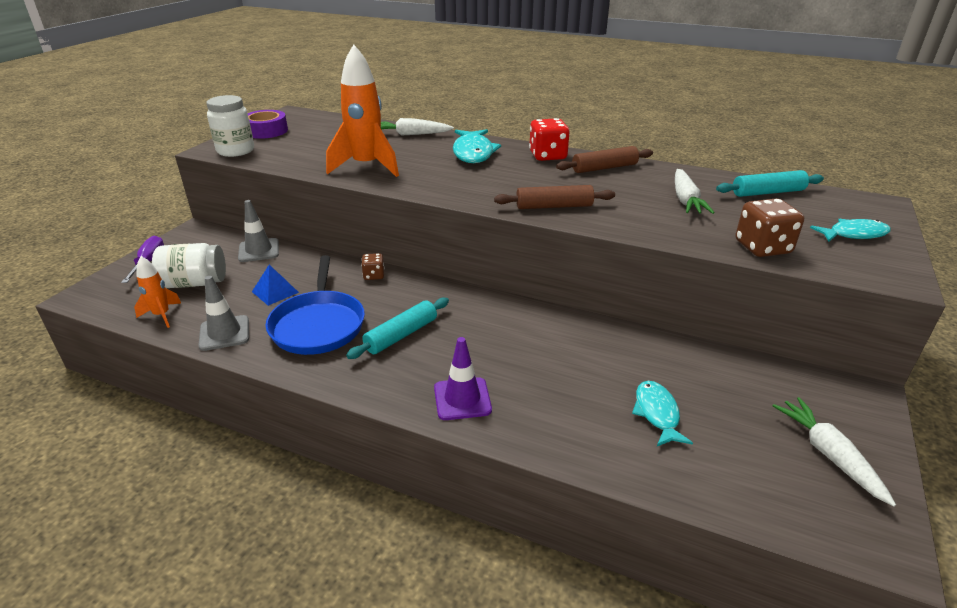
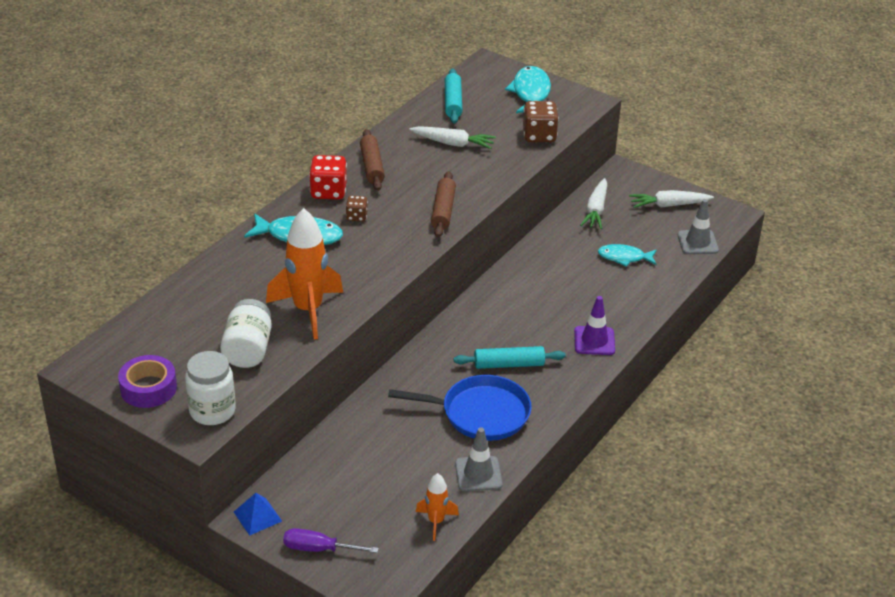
camera: 80 degrees left, 5 degrees up
(195, 283) = (379, 504): white jar -> white jar (248, 350)
(259, 250) = (323, 458): grey traffic cone -> grey traffic cone (697, 242)
(275, 292) = (415, 443): blue pyramid -> blue pyramid (257, 516)
(374, 275) = (405, 374): brown dice -> brown dice (357, 216)
(401, 335) = (509, 364): turquoise rolling pin -> turquoise rolling pin turned 60 degrees counterclockwise
(410, 134) = (221, 272): white carrot -> white carrot (596, 210)
(854, 234) = (530, 93): turquoise fish -> turquoise fish, size x1.52

